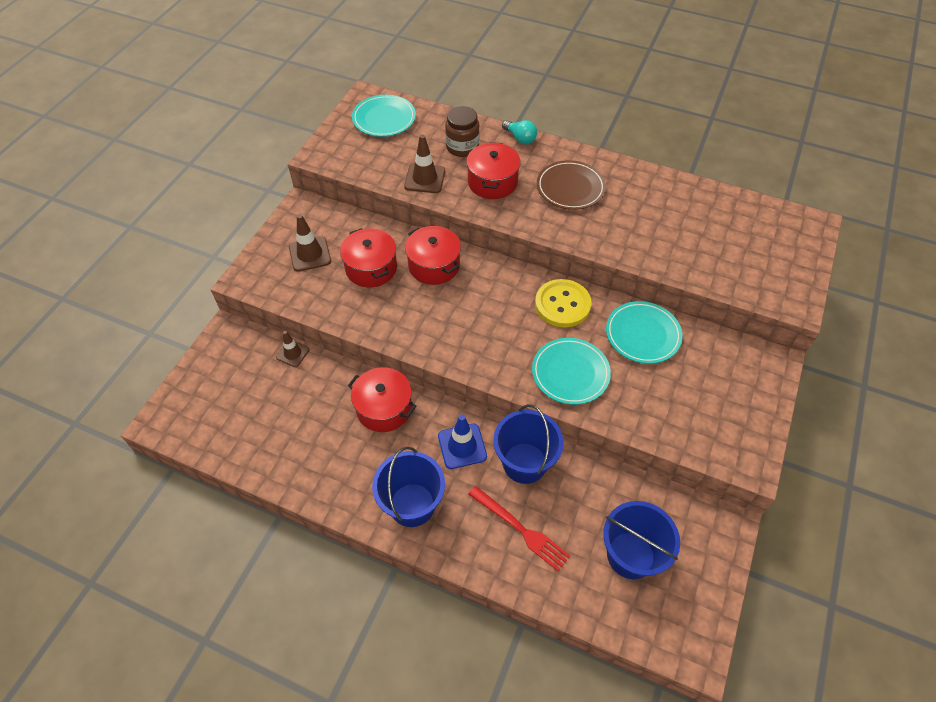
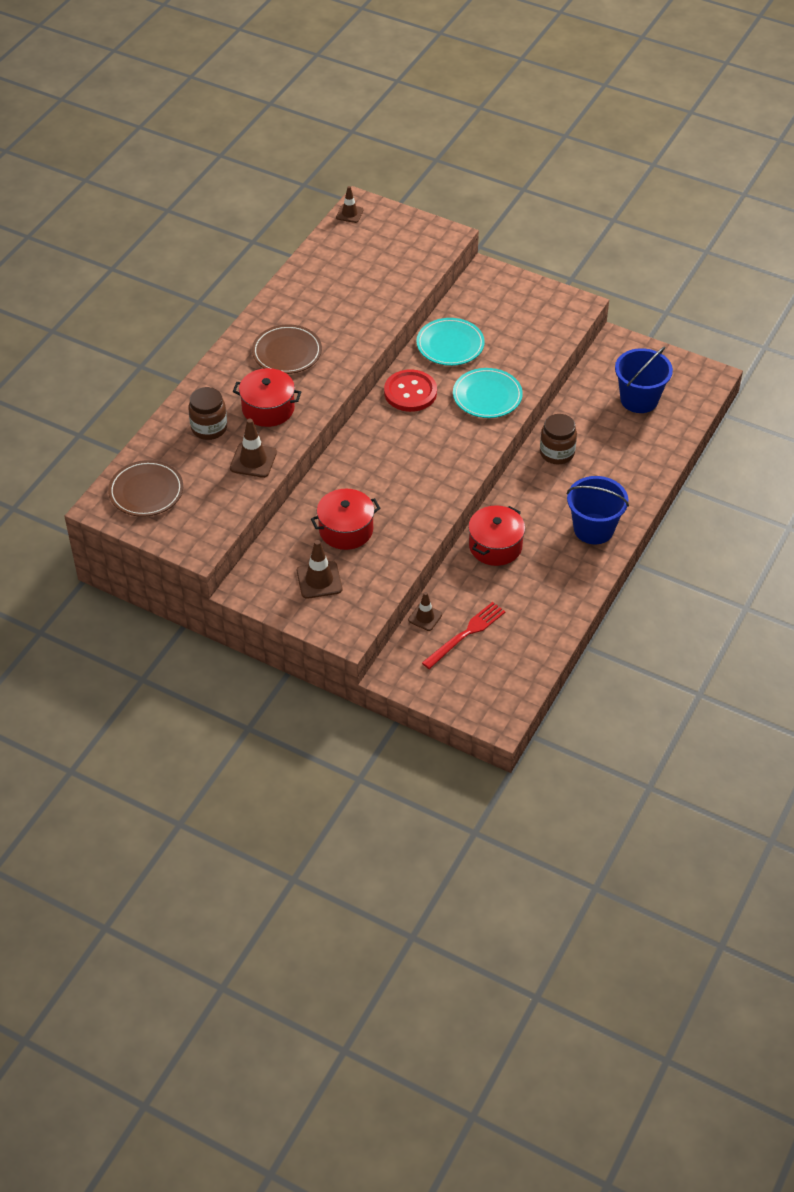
camera: 85 degrees left, 5 degrees down
(384, 119) = (146, 491): turquoise plate -> brown plate
(434, 265) = (349, 481): red pot -> none
(462, 446) = (538, 493): blue traffic cone -> none
(520, 138) = (204, 382): turquoise light bulb -> none
(520, 529) = (617, 461): red fork -> red fork (466, 634)
(524, 463) = (557, 453): blue bucket -> brown jar
(562, 304) = (410, 392): yellow button -> red button
(794, 217) = (349, 214): none -> brown traffic cone

